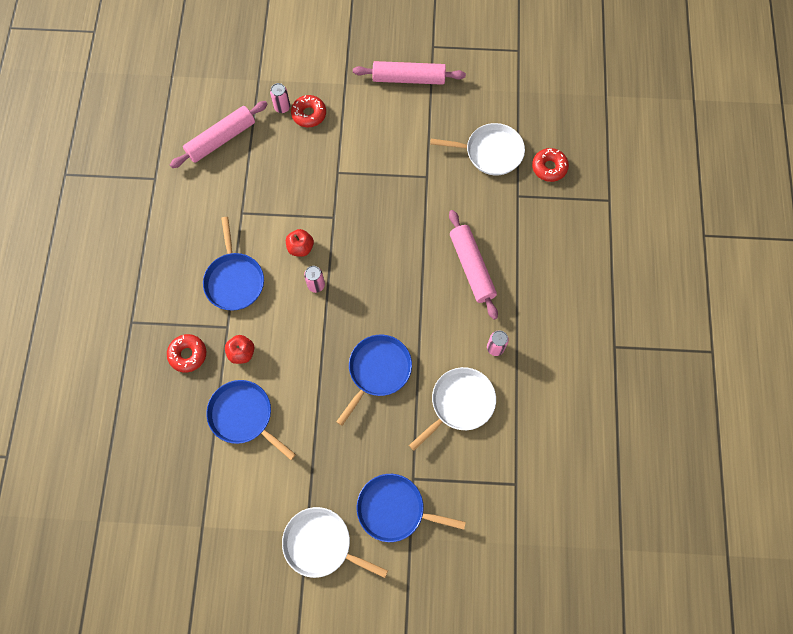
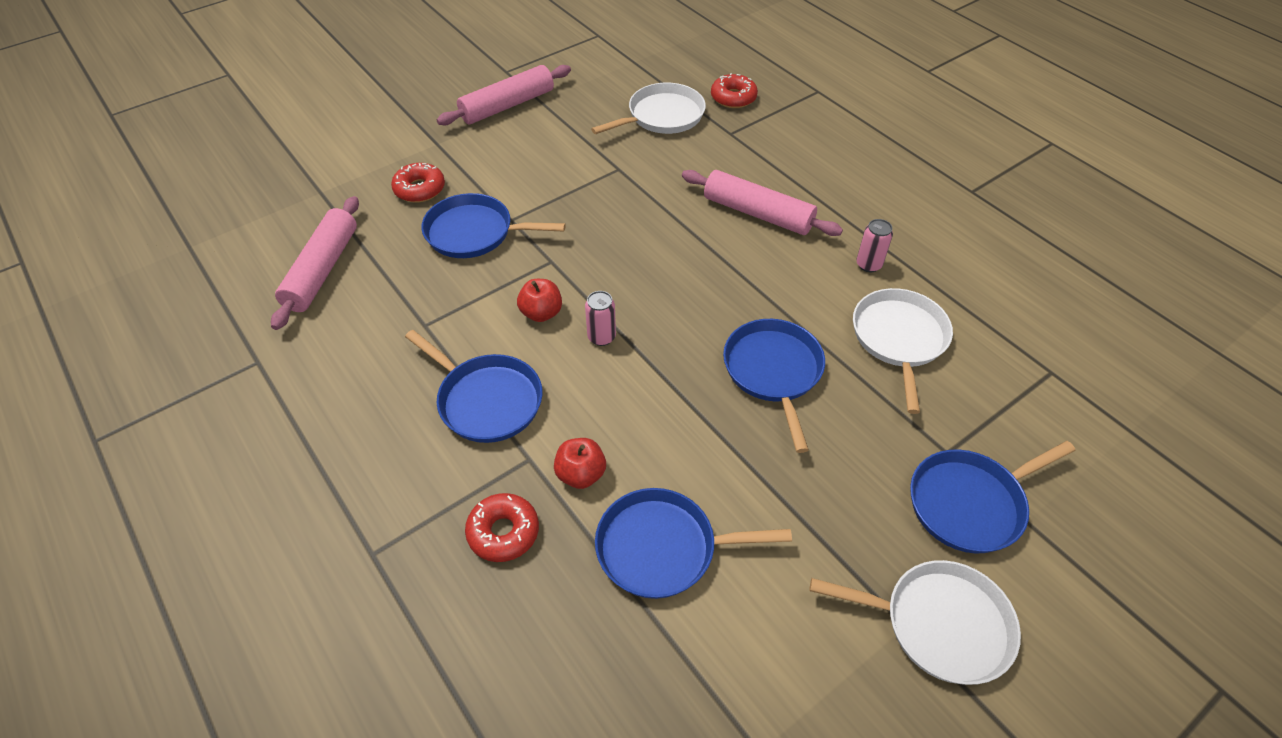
camera: 40 degrees left, 20 degrees down
(282, 107) = (378, 200): pink can -> none
(311, 168) = (474, 232): none -> blue pan
(321, 544) = (939, 624): white pan -> white pan turned 150 degrees counterclockwise

